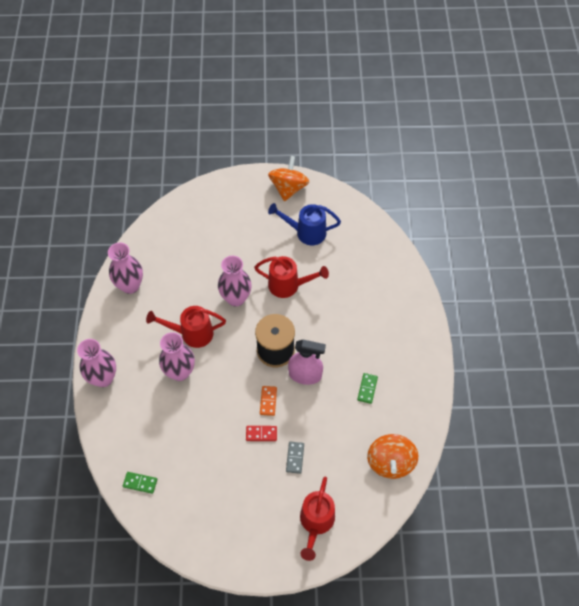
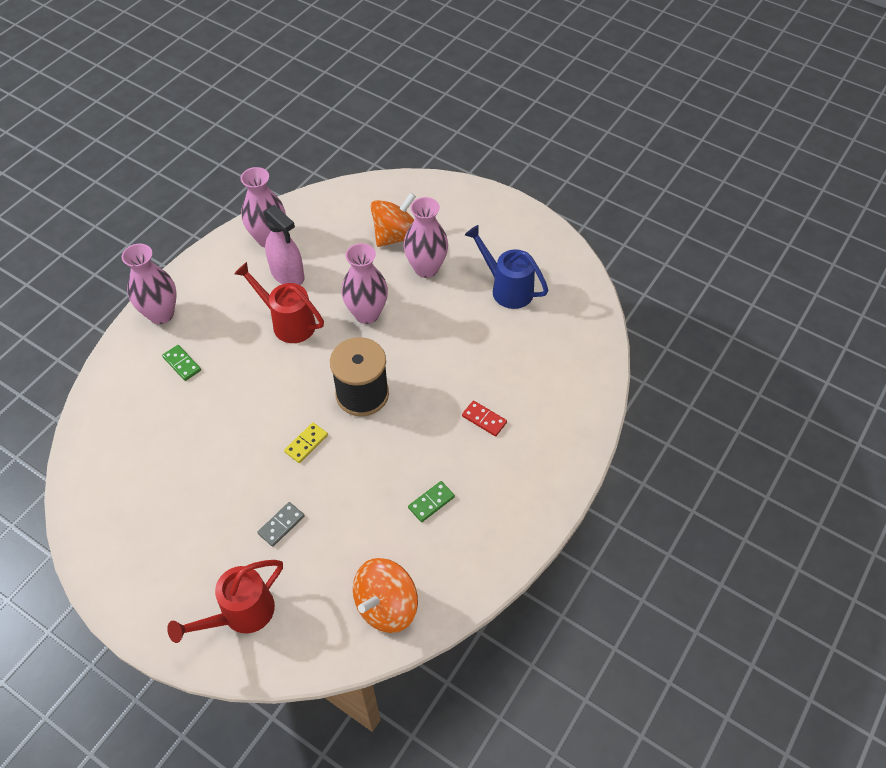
camera: 35 degrees right, 5 degrees down
(140, 483) = (101, 442): green domino -> green domino (182, 364)
(180, 372) = (241, 354): pink vase -> pink vase (426, 268)
(261, 434) = (268, 474): red domino -> red domino (484, 419)
(268, 401) = (306, 444): orange domino -> yellow domino
(288, 188) = (526, 231): orange spinning top -> orange spinning top (396, 236)
(288, 285) = (437, 333): red watering can -> none
(305, 375) = (372, 441): pink spray bottle -> pink spray bottle (287, 274)

